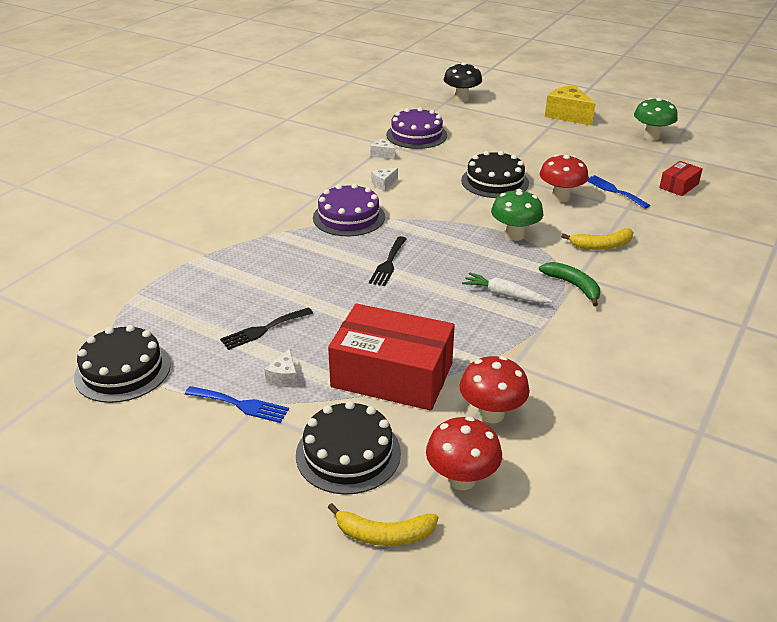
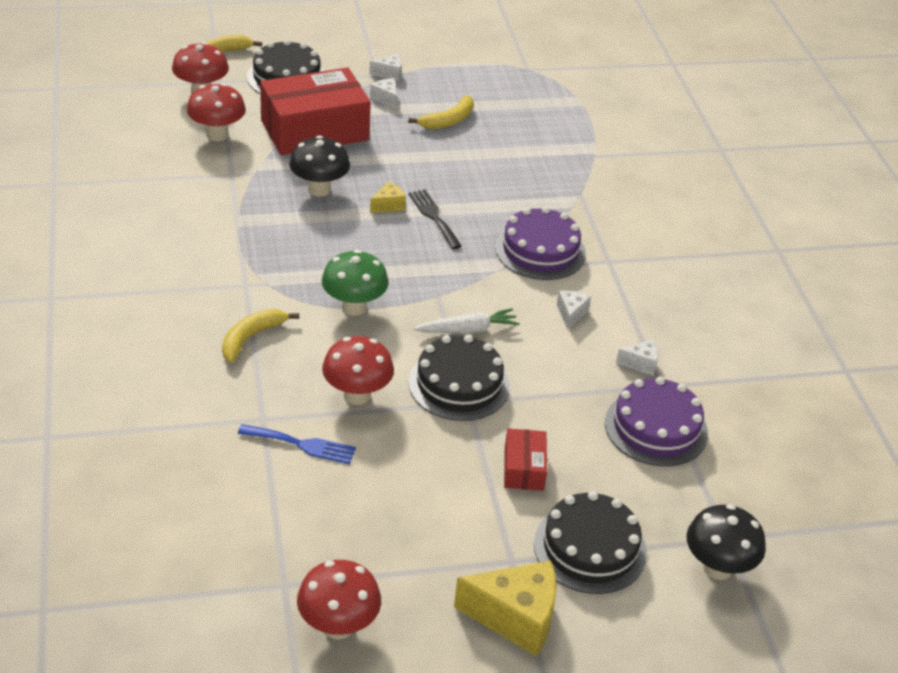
camera: 135 degrees right, 5 degrees up
(123, 370) = (494, 60): black cake -> black cake (590, 548)
(240, 405) = (389, 74): blue fork -> white cheese
(263, 329) = (448, 120): black fork -> yellow banana
(411, 284) = (388, 205): none -> yellow cheese
(451, 319) = (319, 189): none -> black mushroom
(504, 295) = (296, 231): white carrot -> white carrot (467, 330)
(573, 286) = (242, 270): green banana -> none
(651, 137) = (338, 626): green mushroom -> red mushroom
(679, 186) = (223, 503): red box -> red box (524, 468)

